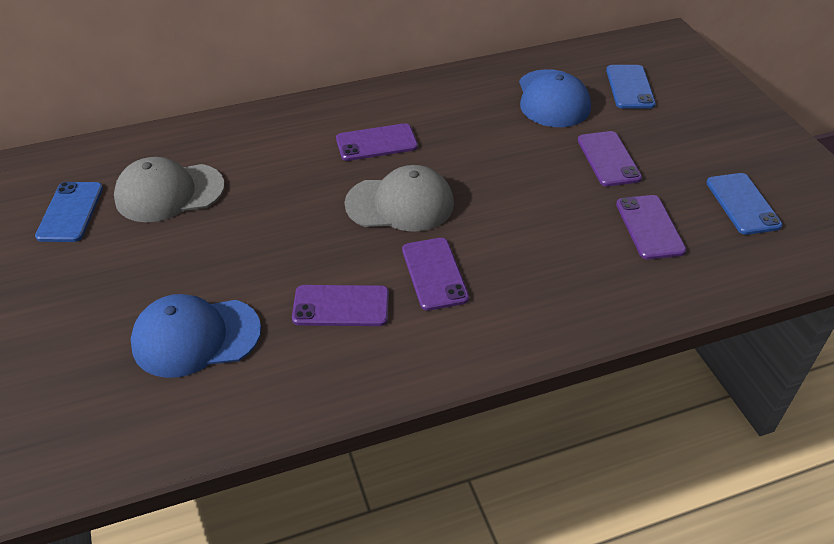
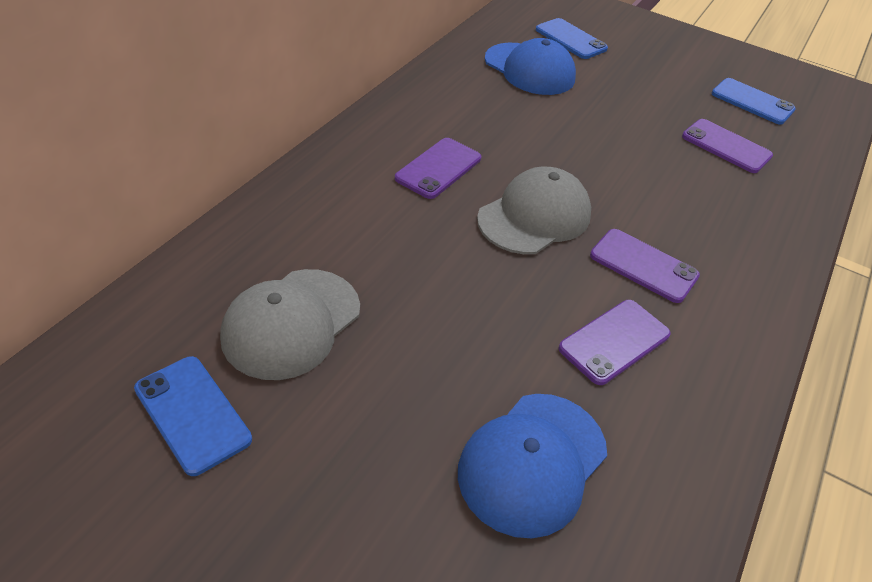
camera: 45 degrees left, 0 degrees up
(608, 159) = (632, 104): purple phone -> none

